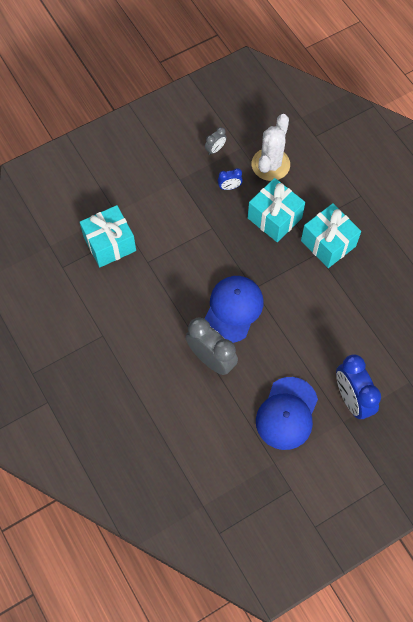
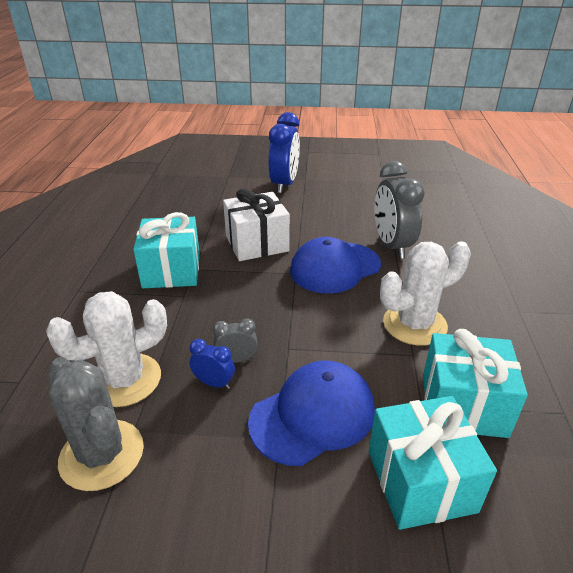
camera: 145 degrees left, 30 degrees down
(157, 285) = (414, 324): none -> white cactus
(215, 149) = (174, 453): grey clock -> grey clock (236, 360)
(242, 132) = (102, 454): none -> grey cactus
(274, 218) = (198, 319): turquoise gift -> turquoise gift (420, 481)
(287, 413) = (348, 196): blue cap -> blue cap (313, 415)
(302, 302) = (257, 243): none -> white gift

